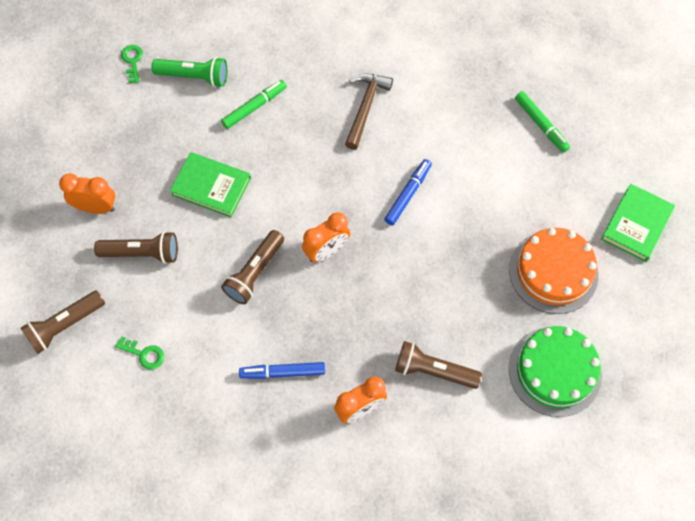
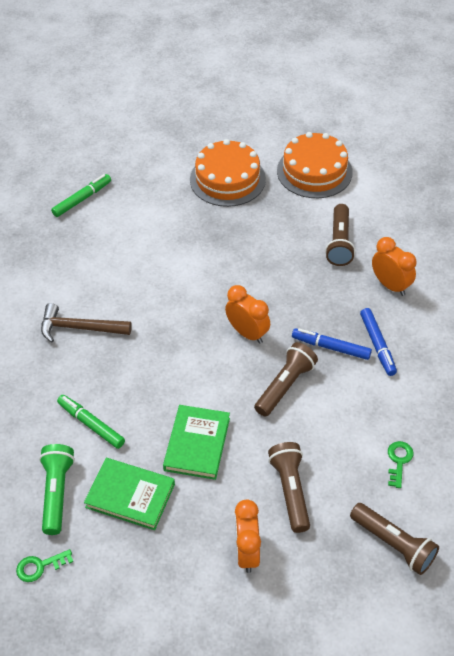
camera: 100 degrees left, 15 degrees down
(254, 273) = (285, 386): brown flashlight -> brown flashlight turned 75 degrees counterclockwise
(408, 194) = (173, 282): blue marker -> blue marker (331, 347)
(555, 371) = (314, 171): green cake -> orange cake
(636, 224) = (171, 135): green book -> green book (130, 495)

